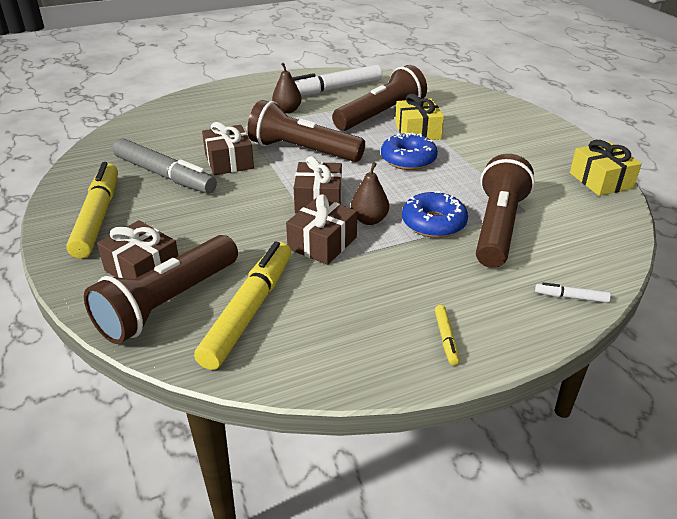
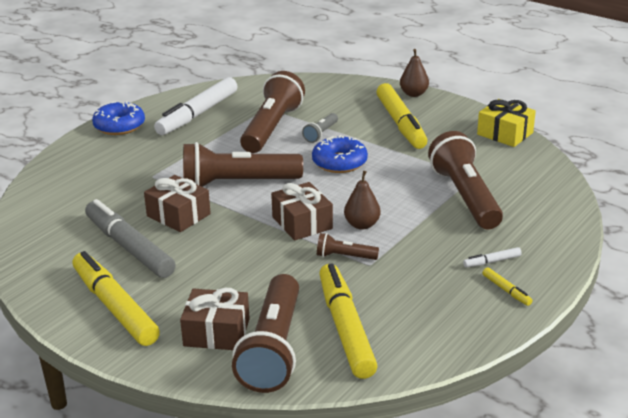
camera: 30 degrees left, 5 degrees down
(164, 175) = (129, 248): grey marker -> grey marker turned 135 degrees counterclockwise
(287, 110) = (176, 148): brown pear -> brown pear (413, 94)
(322, 243) = (344, 256): brown gift -> brown flashlight
(417, 131) = (321, 134): yellow gift -> grey flashlight
(433, 223) = (414, 210): blue donut -> blue donut (119, 126)
(501, 142) = (400, 123): none -> yellow marker
(571, 297) = (561, 230): white marker -> white marker (492, 261)

